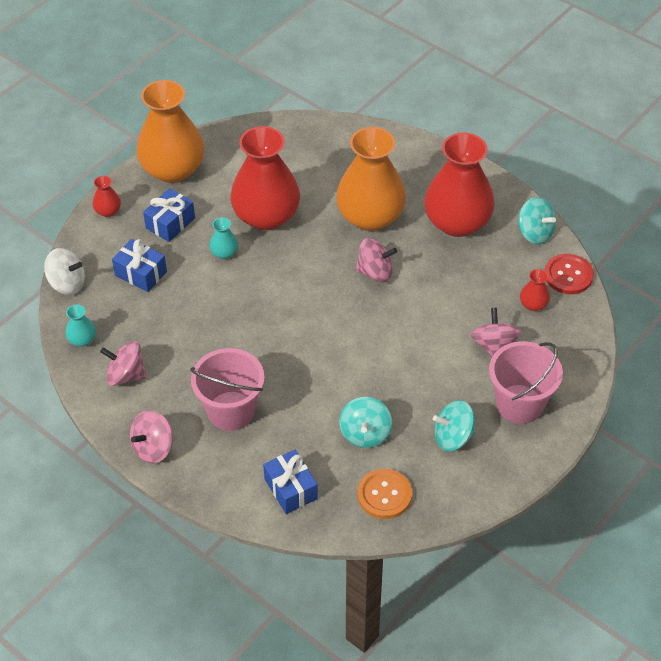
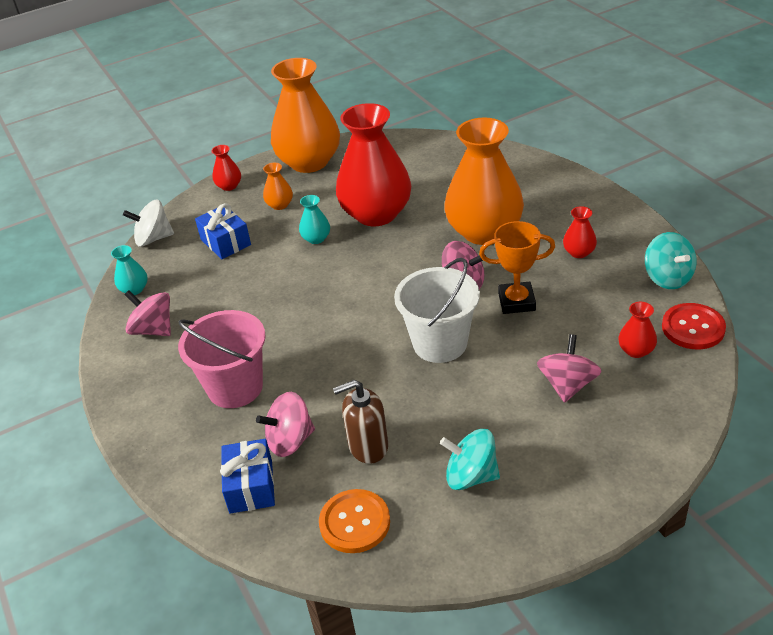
camera: 25 degrees right, 10 degrees down
(67, 283) = (153, 239): white spinning top -> white spinning top turned 135 degrees clockwise
(153, 448) = (134, 406): pink spinning top -> pink spinning top (290, 440)
(170, 223) = (280, 205): blue gift -> orange vase
(365, 433) = (368, 446): turquoise spinning top -> brown soap dispenser
(380, 332) = (440, 343): none -> white bucket
(425, 280) = (516, 301): none -> orange trophy
(457, 222) = (579, 252): red vase -> red vase, size x0.41
(519, 404) = (573, 457): pink bucket -> none

